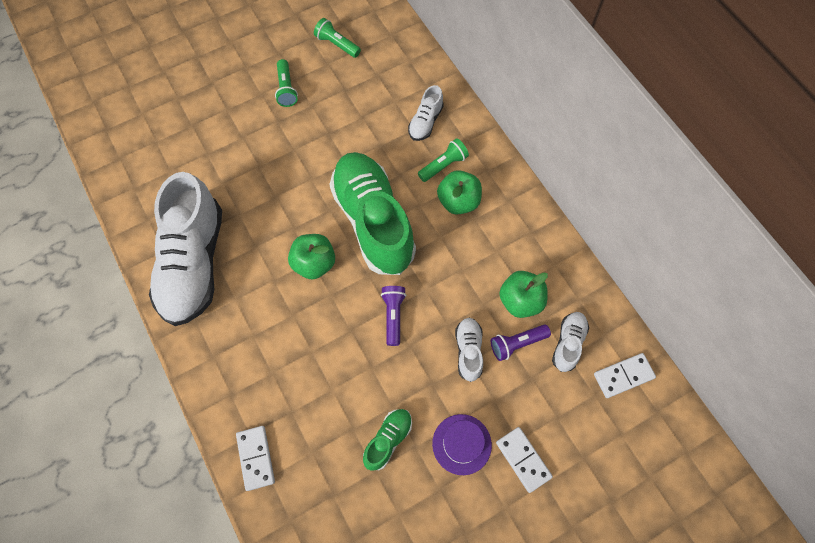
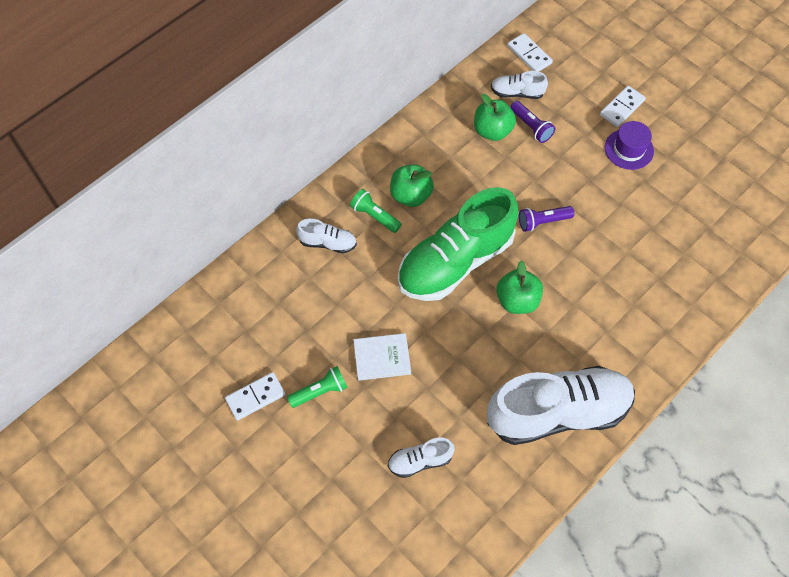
camera: 105 degrees left, 5 degrees down
(256, 458) = (708, 293): white domino -> white domino (255, 397)
(299, 139) = (382, 357): none -> white book
(337, 44) = (245, 356): green flashlight -> none
(388, 440) = (649, 200): green shoe -> none
(468, 351) = (551, 159): white shoe -> white shoe (420, 461)

